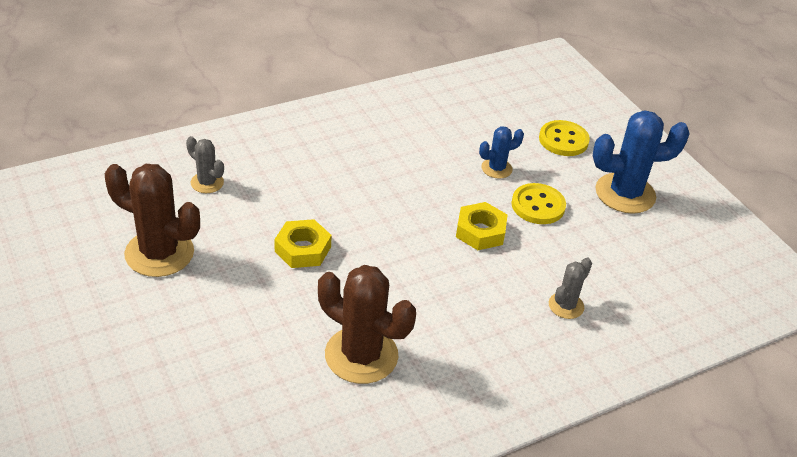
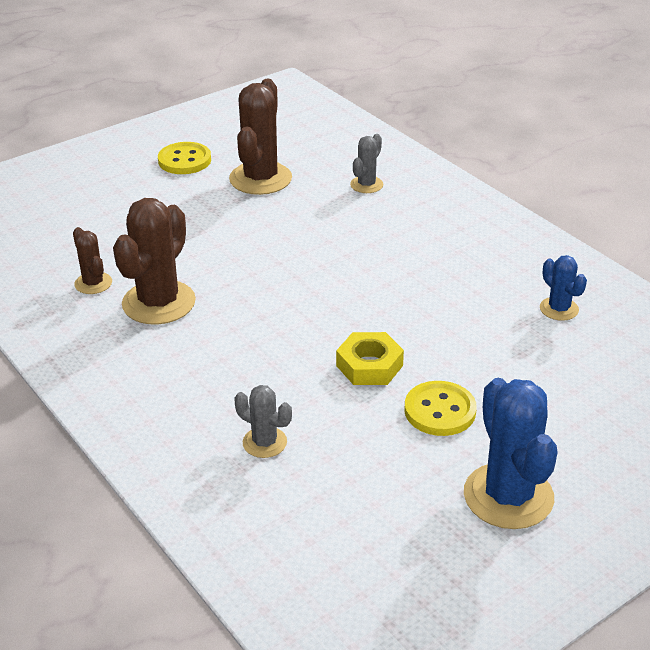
camera: 85 degrees right, 5 degrees down
(303, 249) = (293, 251): yellow nut -> none
(312, 406) = (93, 283): none -> brown cactus
(496, 168) = (496, 371): blue cactus -> blue cactus (559, 309)
(563, 140) = (596, 429): yellow button -> yellow button (184, 160)

